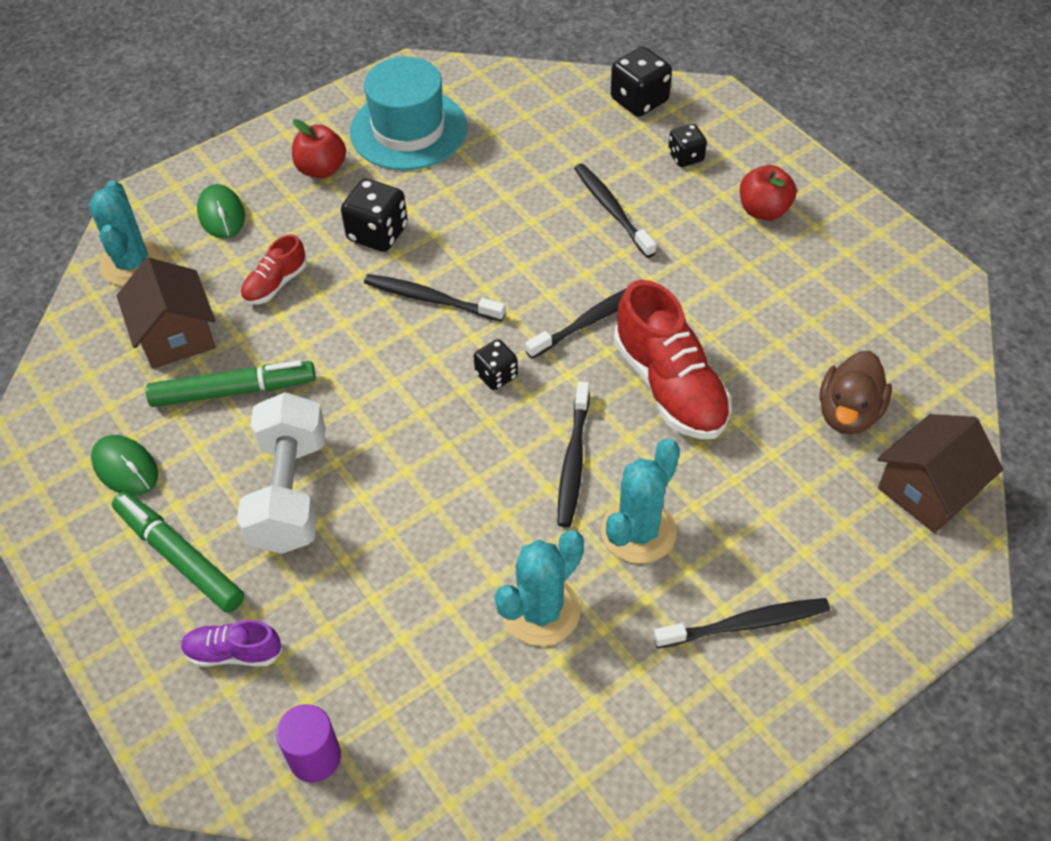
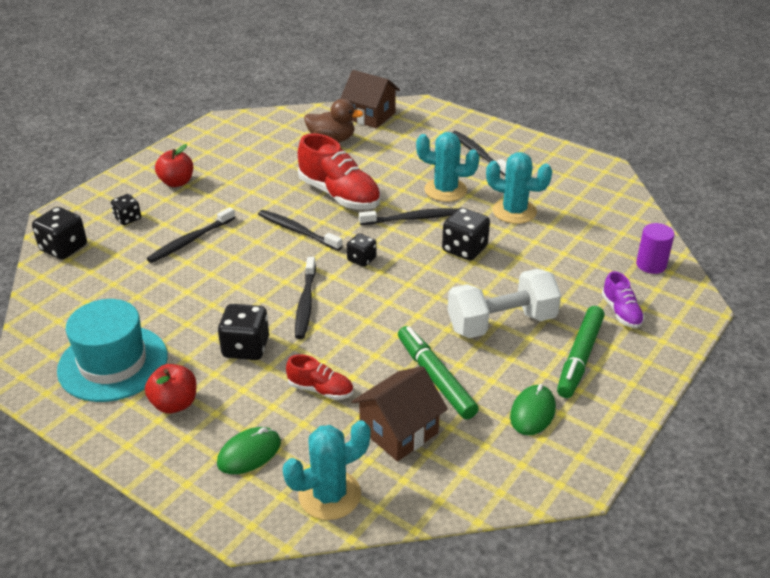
camera: 110 degrees left, 15 degrees down
(468, 505) = (464, 249): none -> black dice
(670, 386) = (339, 195): red shoe -> red shoe turned 90 degrees clockwise

